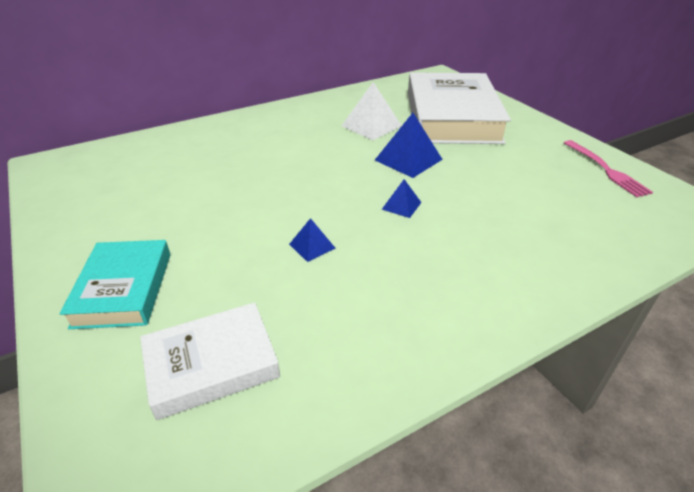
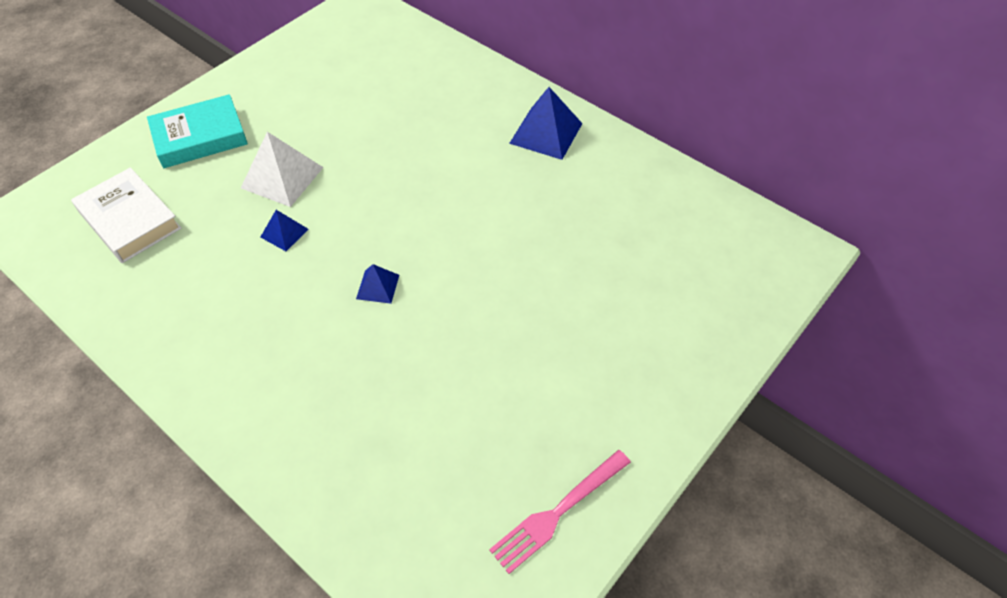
camera: 70 degrees right, 15 degrees up
(371, 126) = (562, 213): white pyramid -> white pyramid (282, 177)
(408, 159) = (486, 271): blue pyramid -> blue pyramid (546, 133)
(452, 117) = (640, 296): white book -> none

